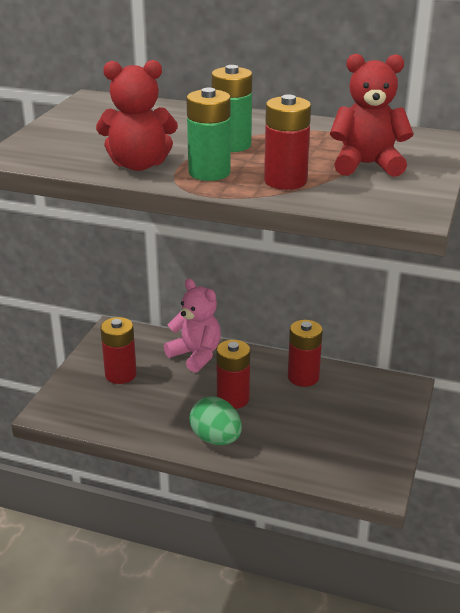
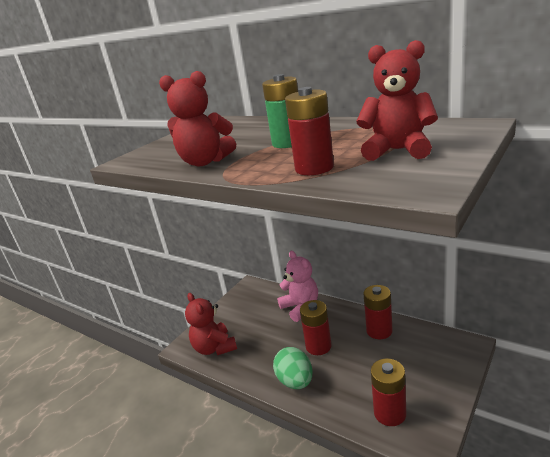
camera: 20 degrees right, 5 degrees down
(93, 409) = (214, 348): none -> red teddy bear
(120, 374) = (243, 320): red battery -> red battery (390, 413)
(209, 173) = (254, 165): green battery -> none

